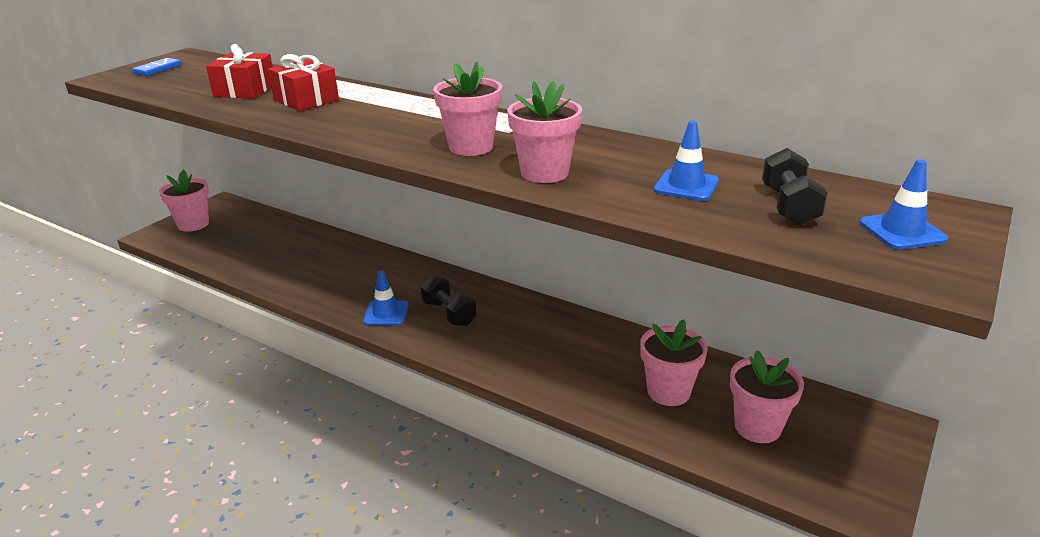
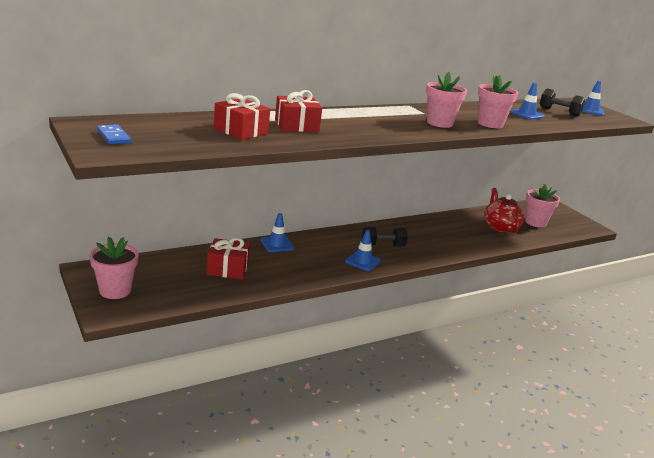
camera: 65 degrees left, 5 degrees down
(282, 251) = (227, 269): none -> red gift
(368, 255) = (277, 244): none -> blue traffic cone
(668, 392) = (500, 227): pink flower pot -> red teapot

